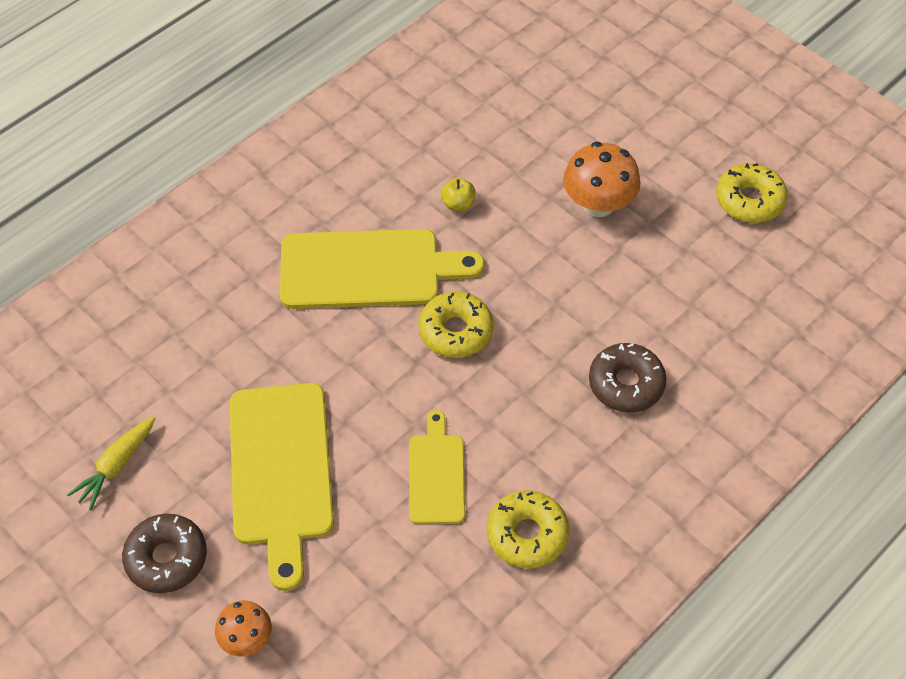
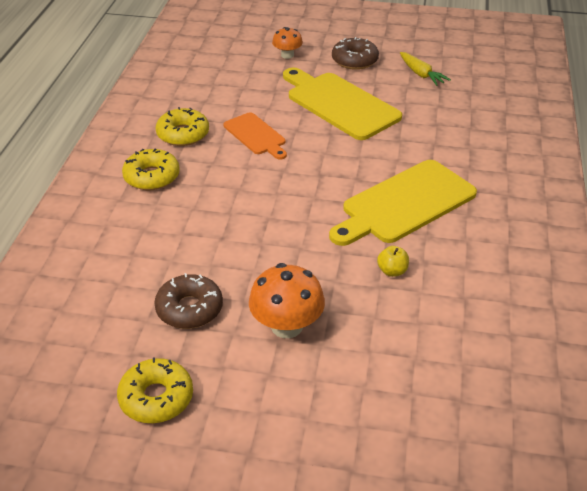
camera: 145 degrees right, 15 degrees down
(116, 466) = (421, 74): yellow carrot -> yellow carrot turned 150 degrees clockwise
(436, 474) = (256, 135): yellow cutting board -> orange cutting board
(455, 331) = (312, 198): yellow donut -> yellow donut (152, 177)
(626, 384) = (175, 221): brown donut -> brown donut (189, 309)

